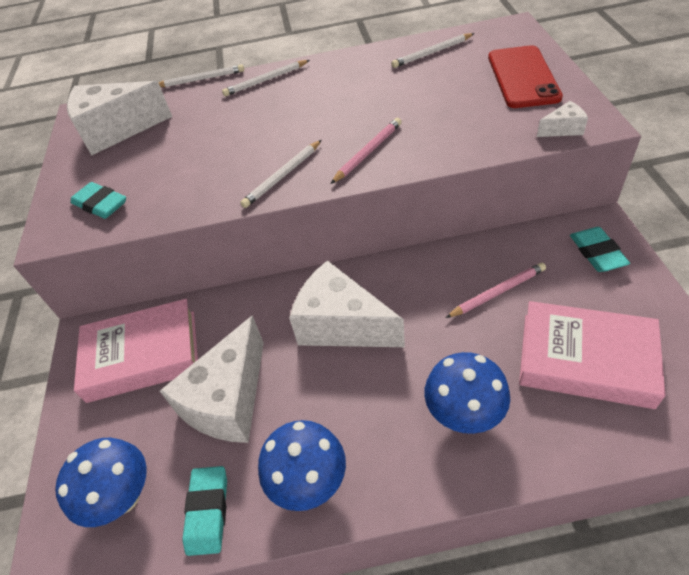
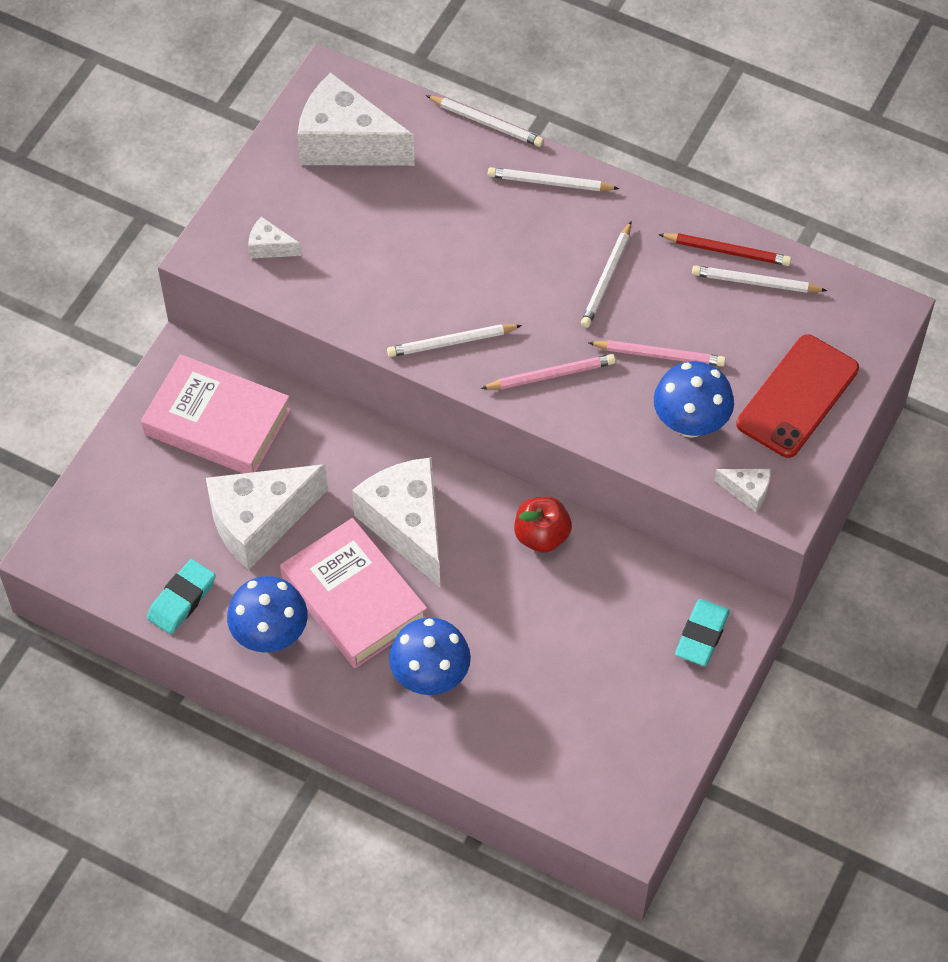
camera: 30 degrees right, 10 degrees up
(100, 204) = (270, 247): turquoise eraser -> white cheese
(123, 497) = (127, 541): blue mushroom -> blue mushroom (690, 423)
(347, 95) = (606, 278): none -> white pencil
(400, 51) = (727, 251): none -> red pencil
(435, 269) = (541, 536): none -> red apple
(497, 292) = (570, 601): pink pencil -> pink pencil (659, 355)
(585, 359) = (571, 712): pink book -> pink book (354, 598)

